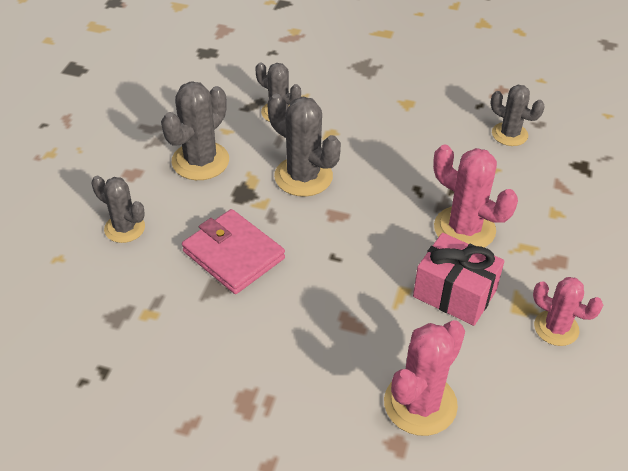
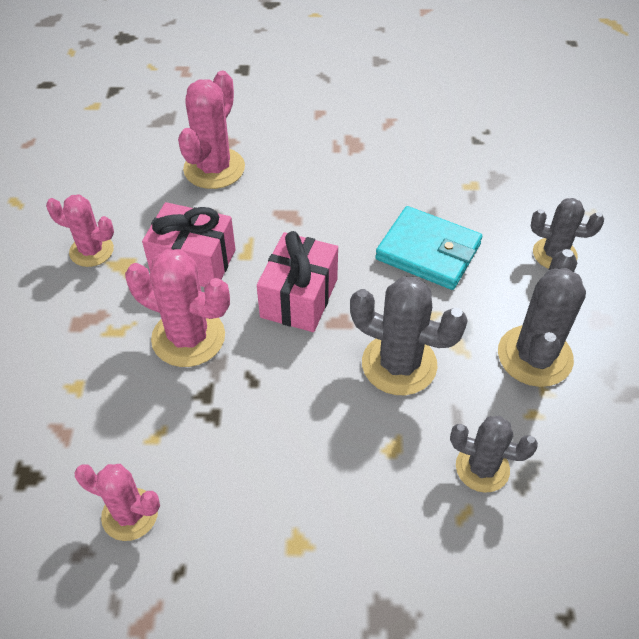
camera: 165 degrees right, 5 degrees up
(233, 255) = (428, 252): pink wallet -> turquoise wallet
(364, 240) = (299, 298): none -> pink gift
(509, 134) = (130, 514): grey cactus -> pink cactus

